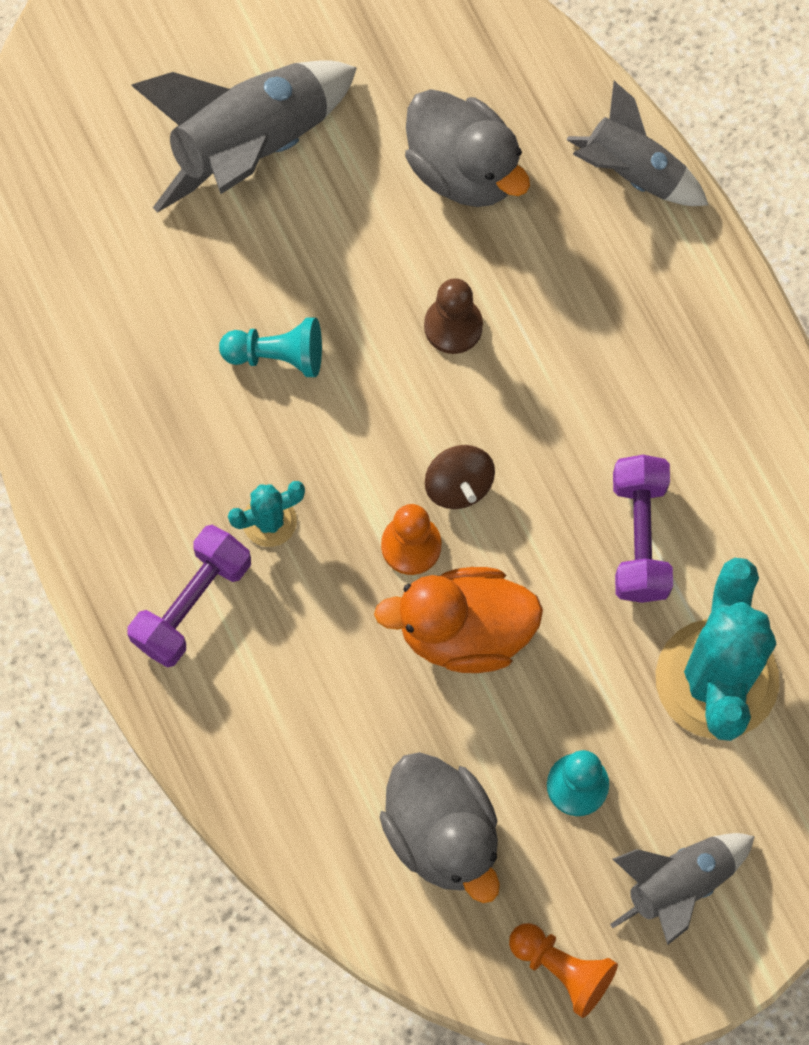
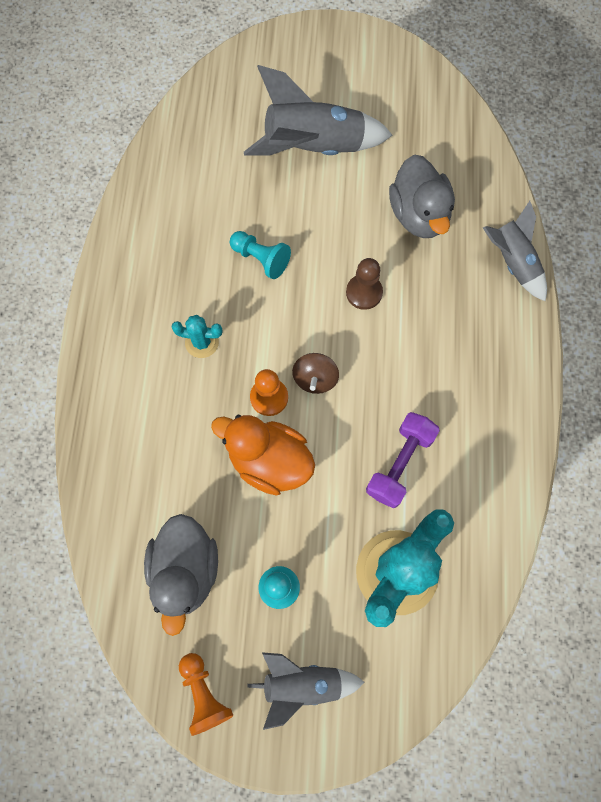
camera: 30 degrees right, 0 degrees up
(192, 603) = (133, 363): purple dumbbell -> none

